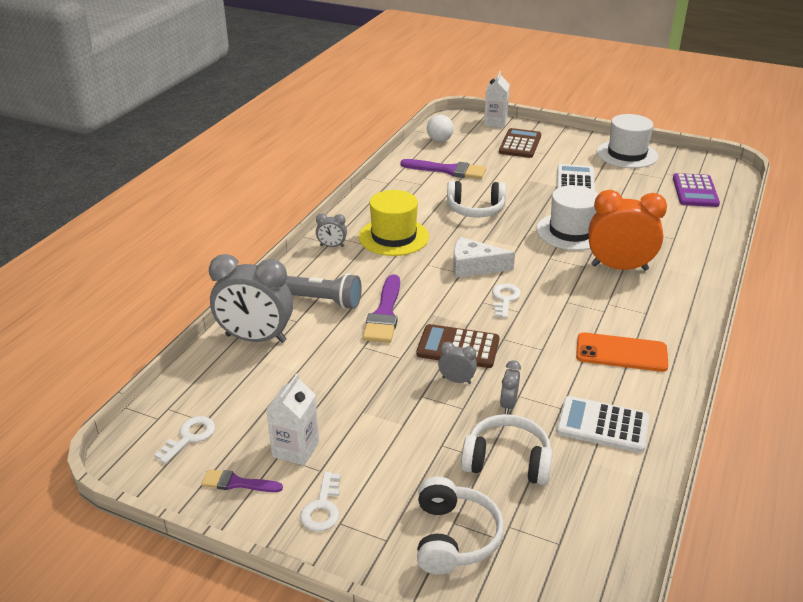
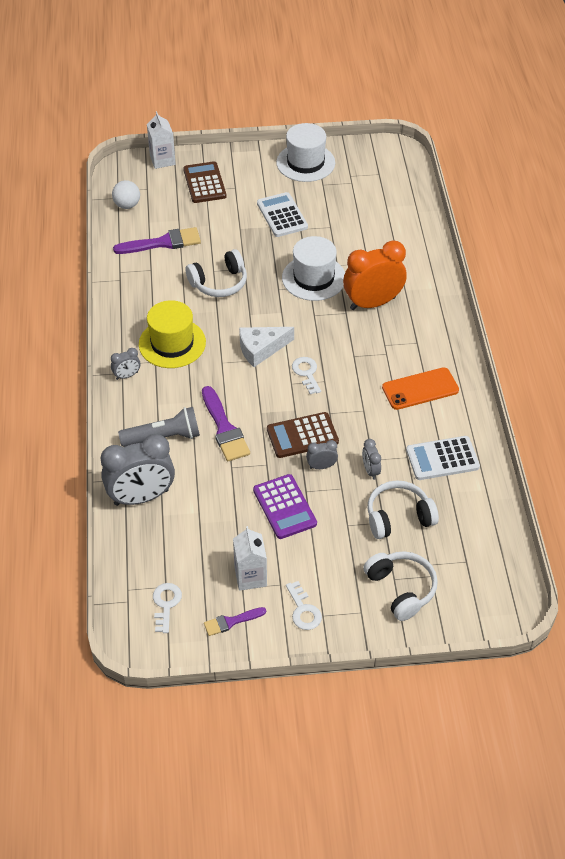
camera: 30 degrees left, 15 degrees up
(695, 191) = (385, 190): purple calculator -> purple calculator (284, 507)

